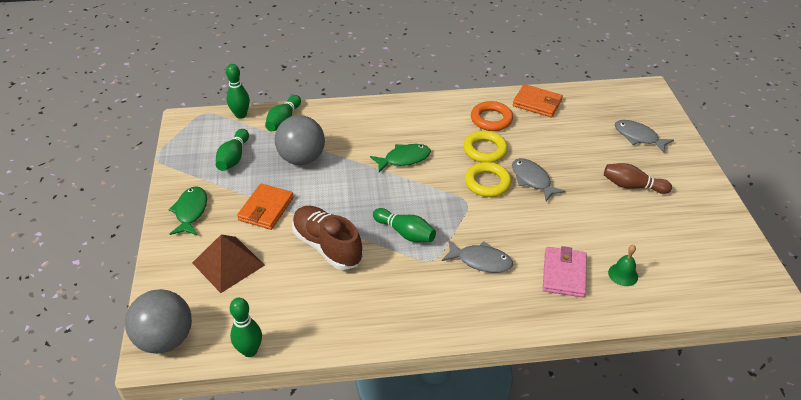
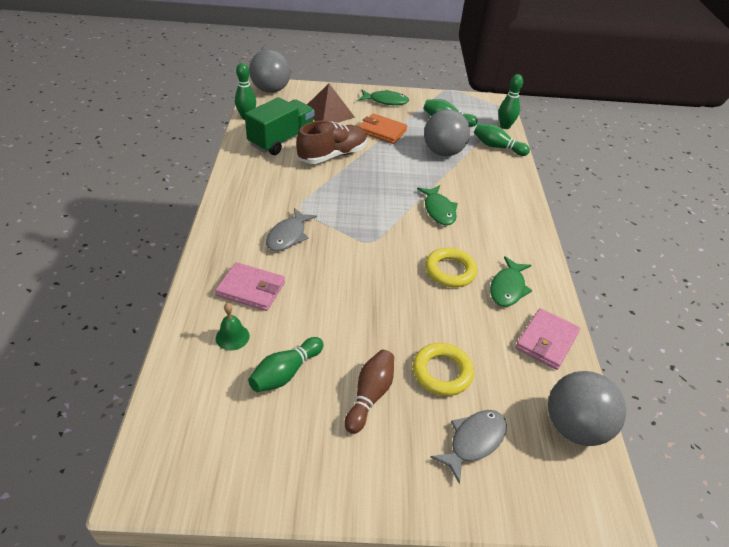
camera: 95 degrees right, 0 degrees up
(303, 300) = (281, 140): none -> green truck
(405, 233) = (336, 197): green bowling pin -> green bowling pin (285, 373)
(487, 183) = (395, 262): yellow ring -> yellow ring (442, 372)
(491, 119) = (508, 288): orange ring -> green fish
(532, 180) = (395, 299): grey fish -> none
(537, 103) = (546, 341): orange wallet -> pink wallet
(602, 96) = (574, 427): none -> grey ball

